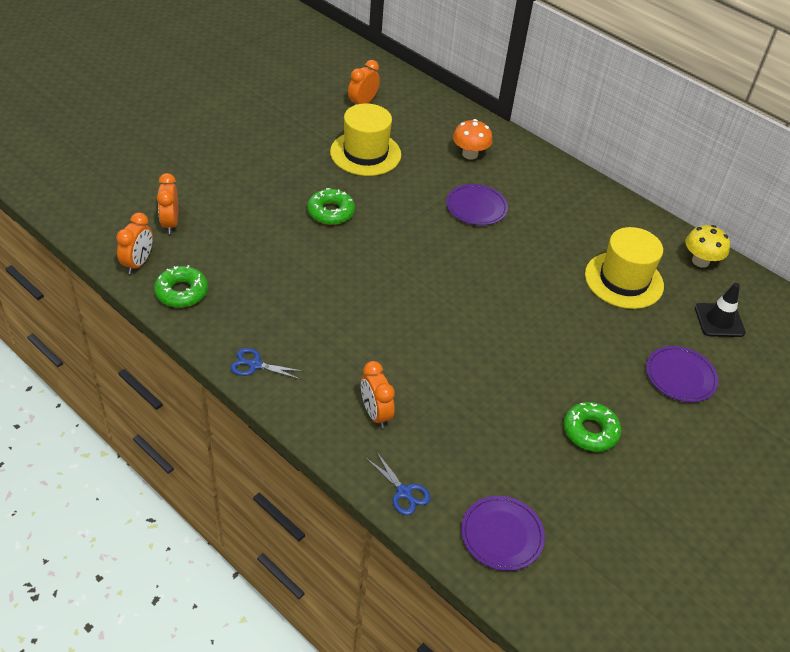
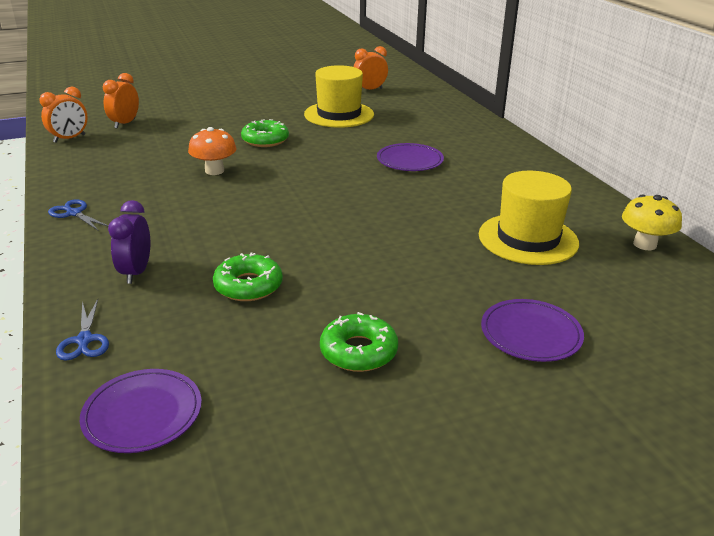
camera: 30 degrees right, 15 degrees down
(181, 292) = (78, 159): green donut -> green donut (248, 286)
(375, 414) = (136, 272): orange clock -> purple clock
(470, 154) = (439, 130): orange mushroom -> orange mushroom (214, 171)
(719, 320) = (631, 297): black traffic cone -> none

